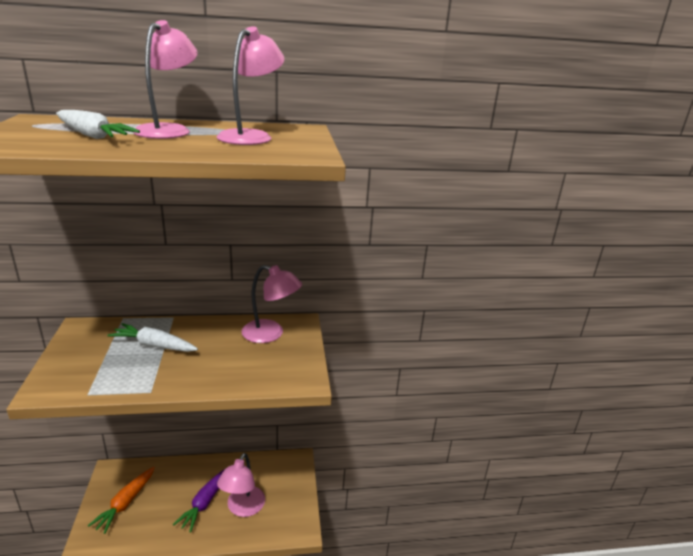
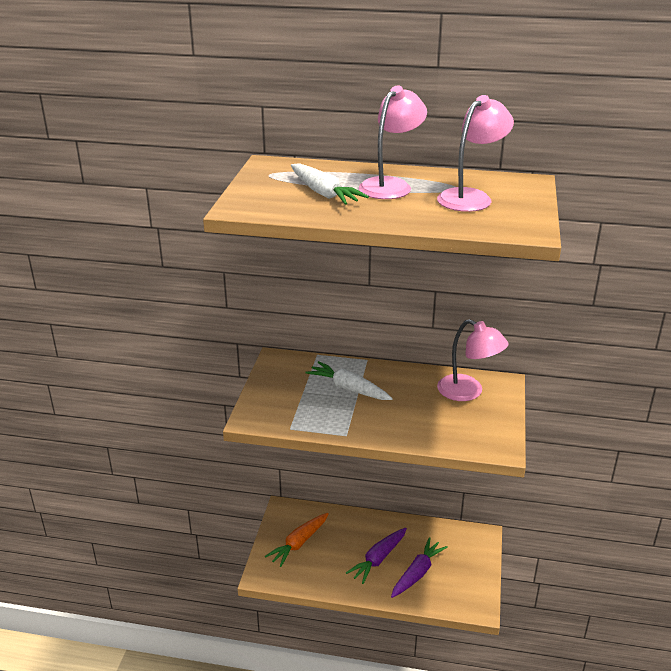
camera: 20 degrees right, 5 degrees up
(243, 508) = (417, 573): pink lamp -> purple carrot

